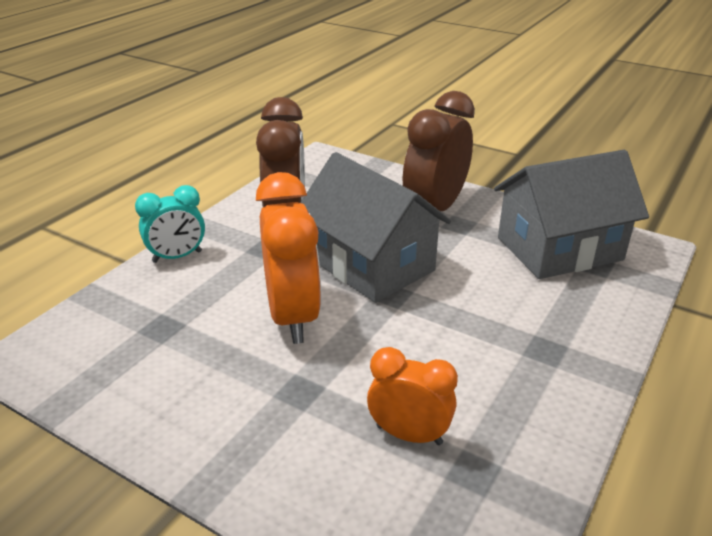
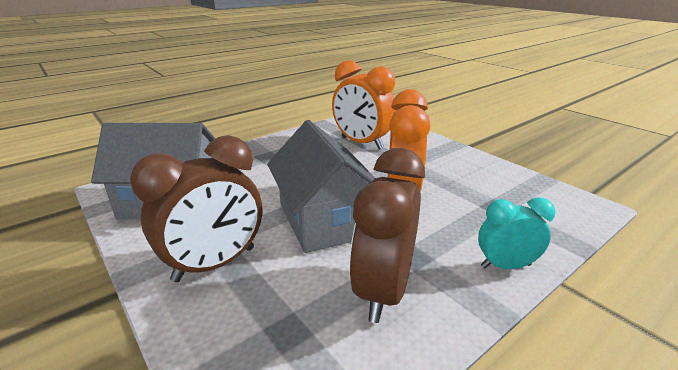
camera: 160 degrees left, 5 degrees down
(409, 435) = (361, 143): orange clock -> orange clock, size x1.67

